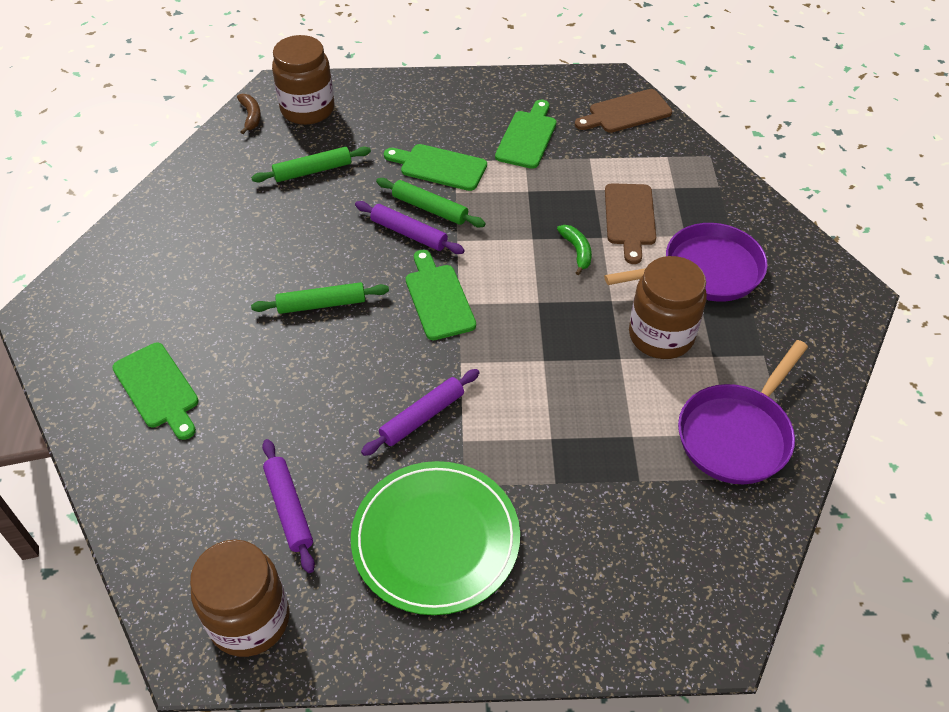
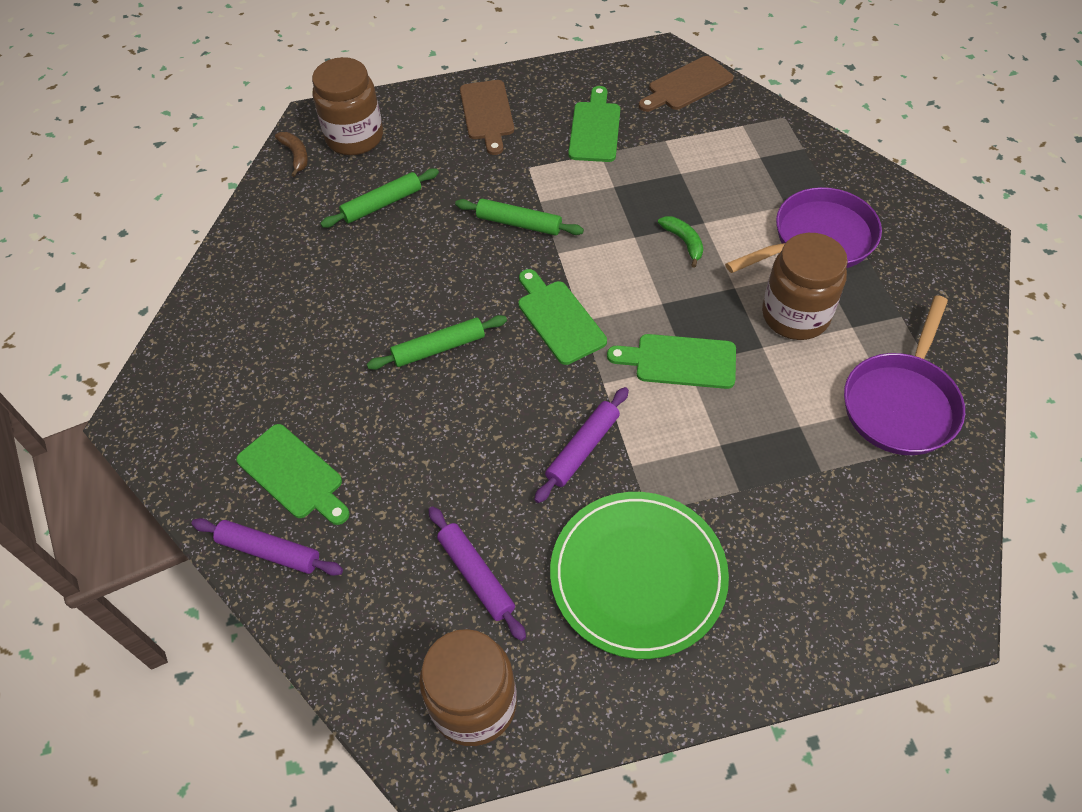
camera: 10 degrees left, 5 degrees up
(409, 233) = (506, 254): purple rolling pin -> purple rolling pin (269, 551)
(439, 167) = (514, 176): green cutting board -> green cutting board (679, 361)
(629, 218) = (725, 197): brown cutting board -> brown cutting board (487, 113)

